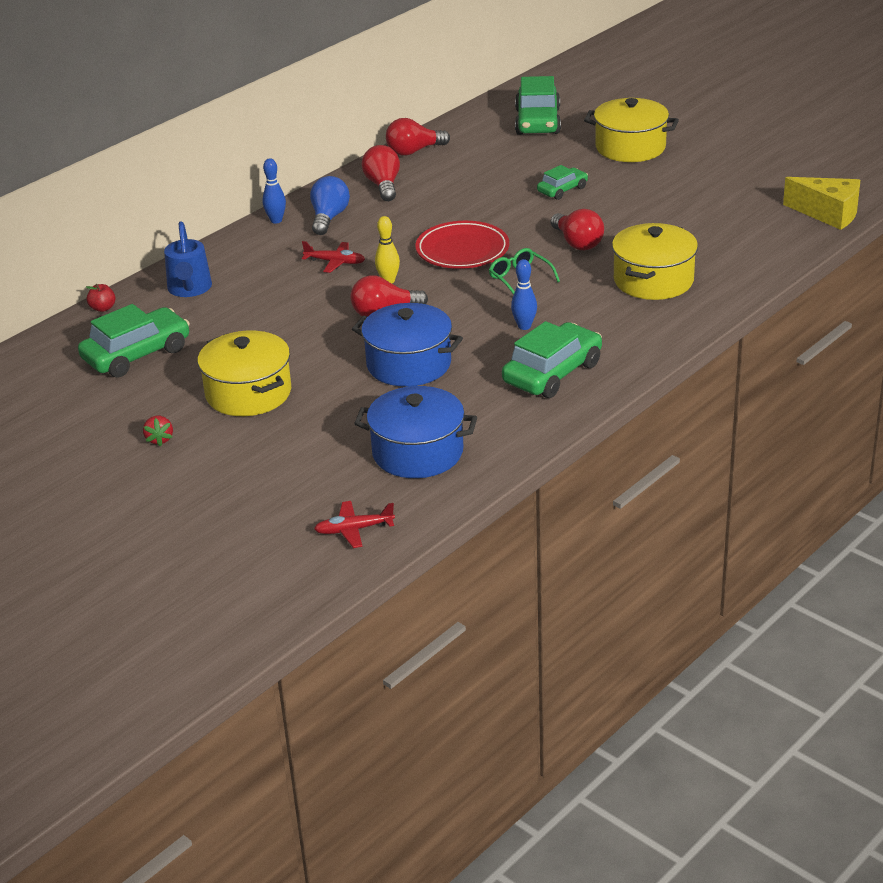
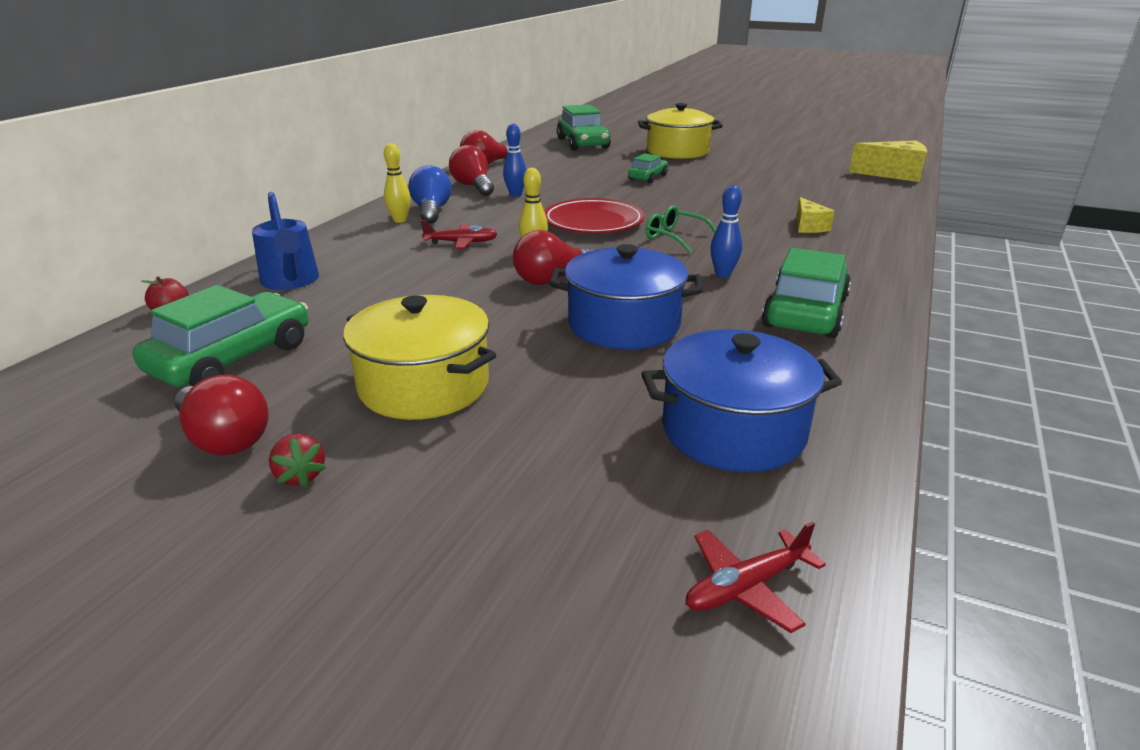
camera: 20 degrees left, 5 degrees down
(276, 220) = (373, 217): blue bowling pin -> blue bowling pin (515, 194)
(297, 227) = (400, 220): none -> yellow bowling pin
(577, 243) = (702, 208): red light bulb -> red light bulb (225, 439)
(653, 280) = (808, 226): yellow pot -> yellow cheese

